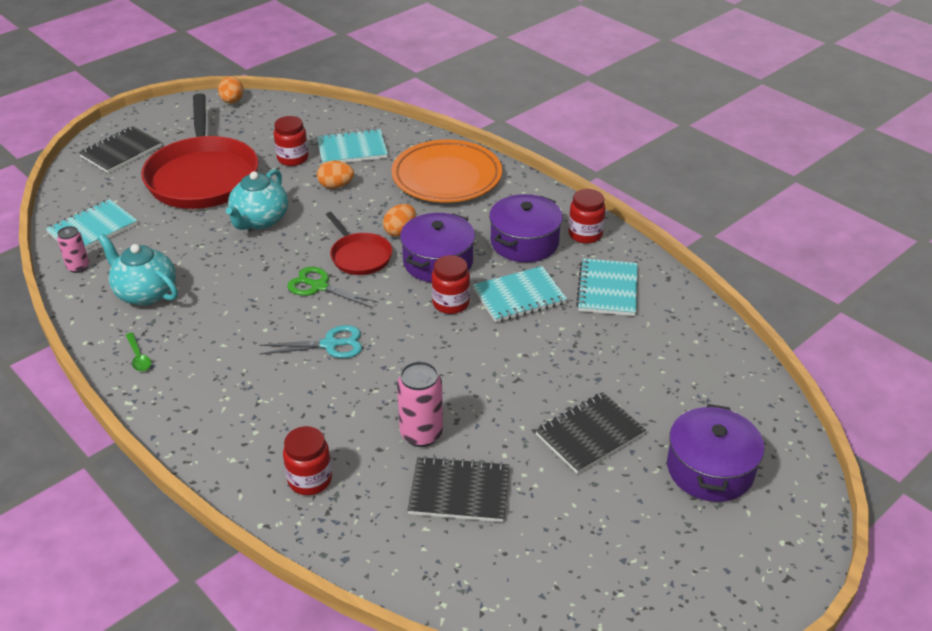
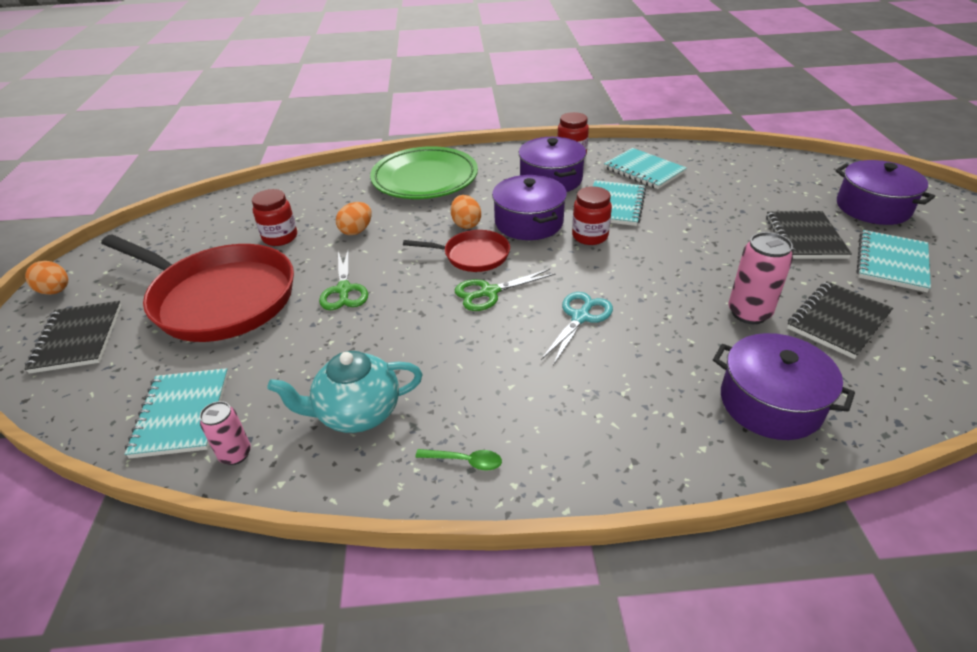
camera: 50 degrees left, 0 degrees up
(232, 101) = (131, 237): orange egg -> orange egg (56, 291)
(260, 220) = (344, 290): turquoise teapot -> green scissors
(310, 480) = (770, 403): red jar -> purple pot
(352, 149) = (318, 204): turquoise notebook -> turquoise notebook (891, 263)
(447, 177) = (425, 179): orange plate -> green plate

